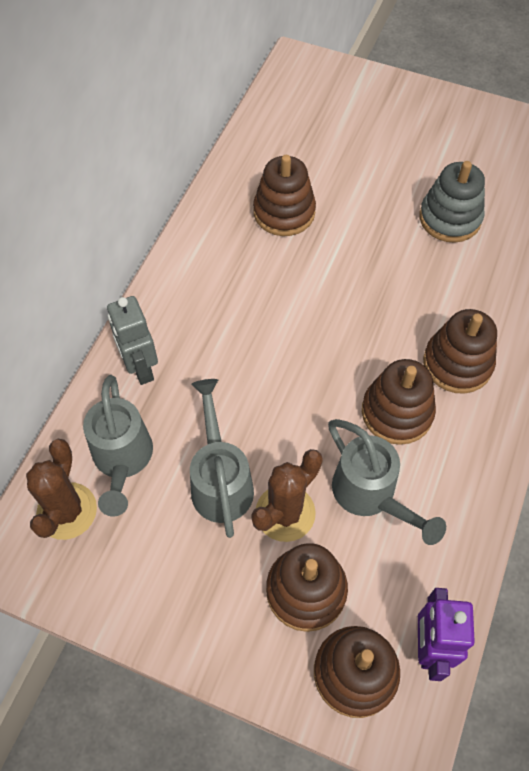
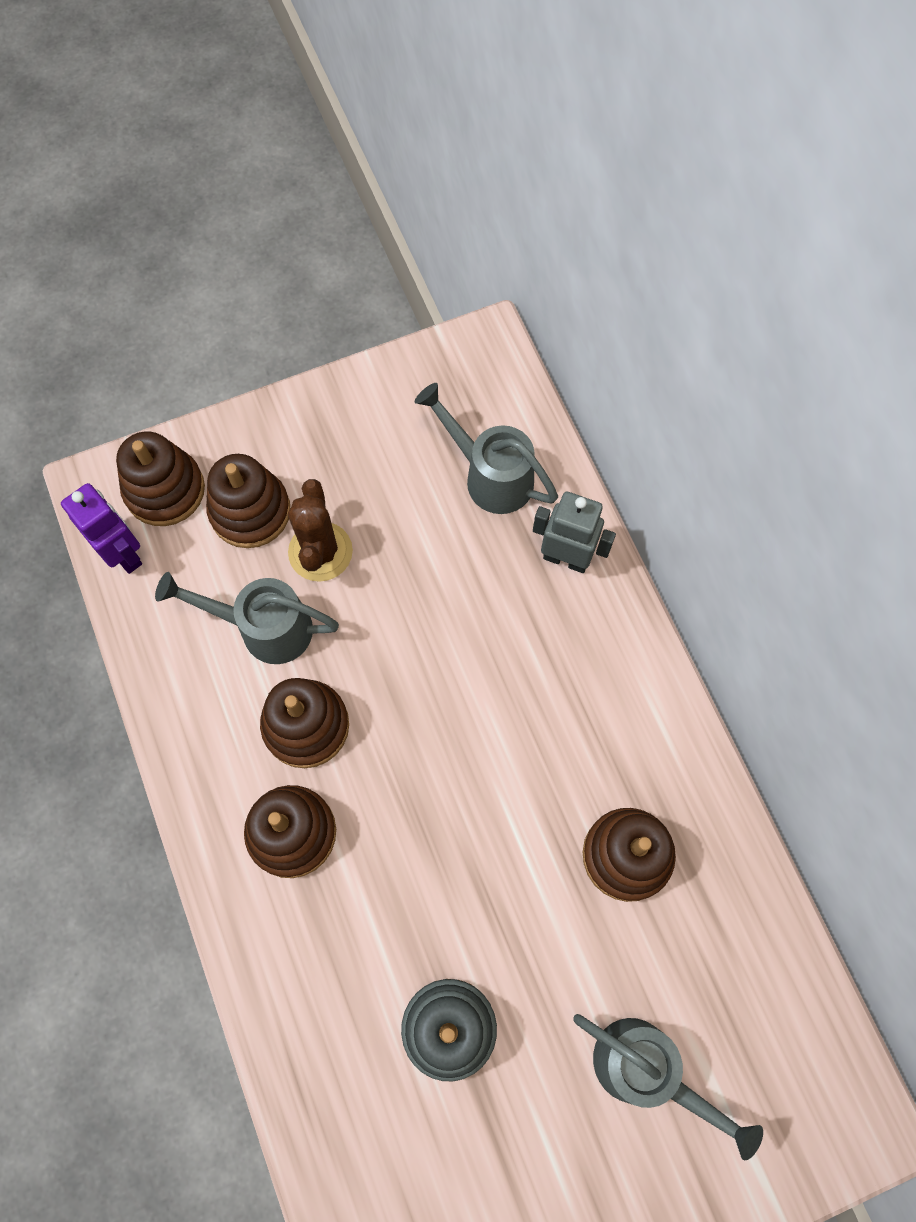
camera: 135 degrees right, 10 degrees up
(67, 511) = (486, 406): brown cactus -> none
(220, 480) = (397, 530): grey watering can -> grey watering can (646, 1070)

